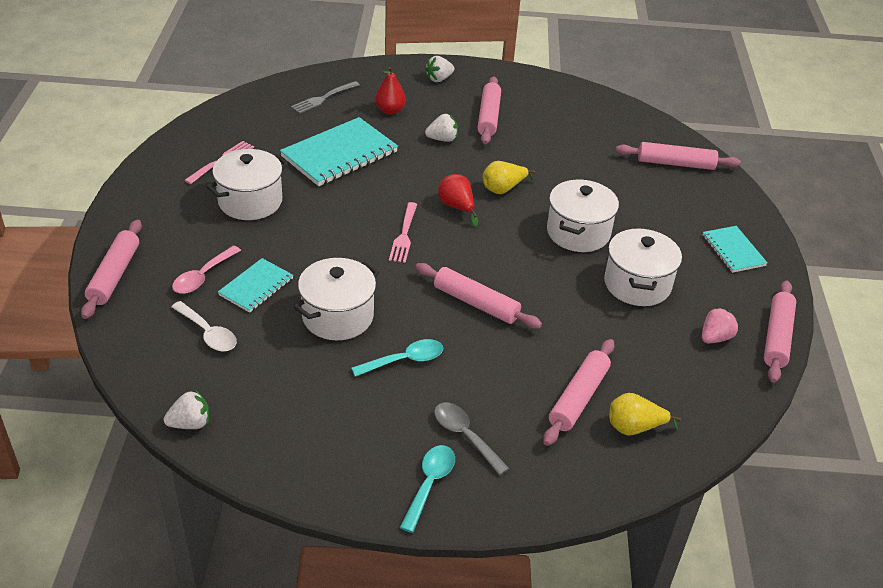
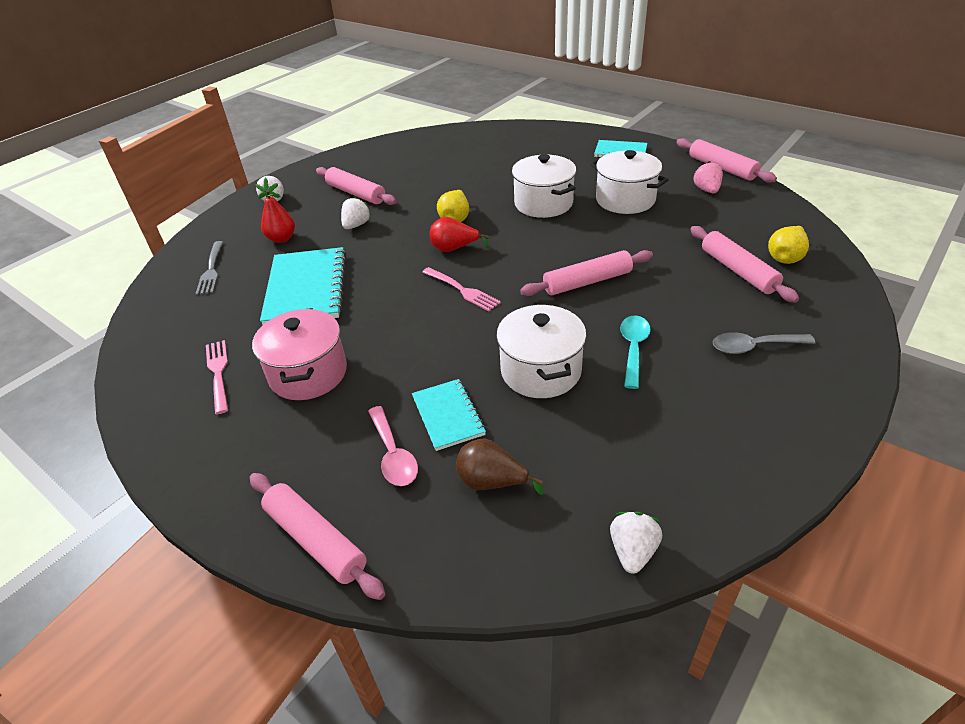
camera: 50 degrees left, 0 degrees up
(208, 333) = (492, 482): white spoon -> brown pear
(250, 201) = (308, 373): white pot -> pink pot
(429, 484) = (807, 390): turquoise spoon -> none
(676, 163) = (506, 139): pink rolling pin -> none

